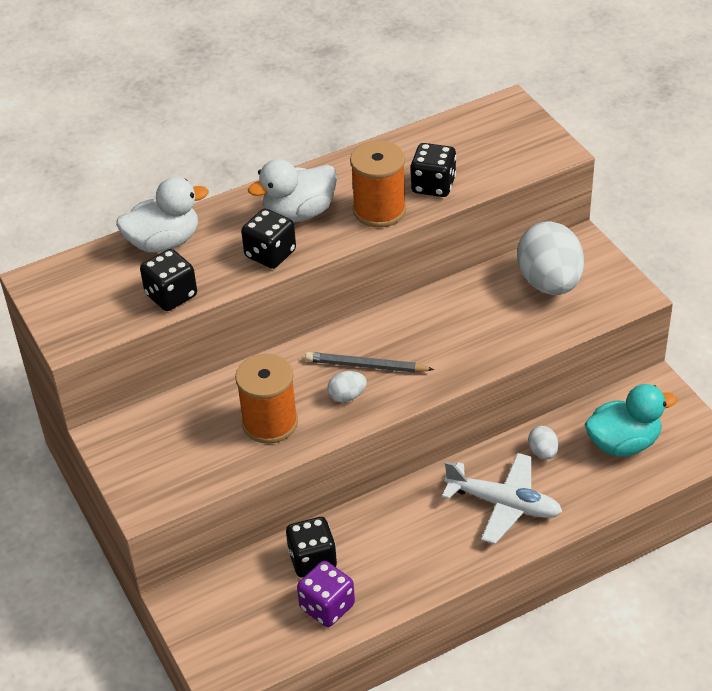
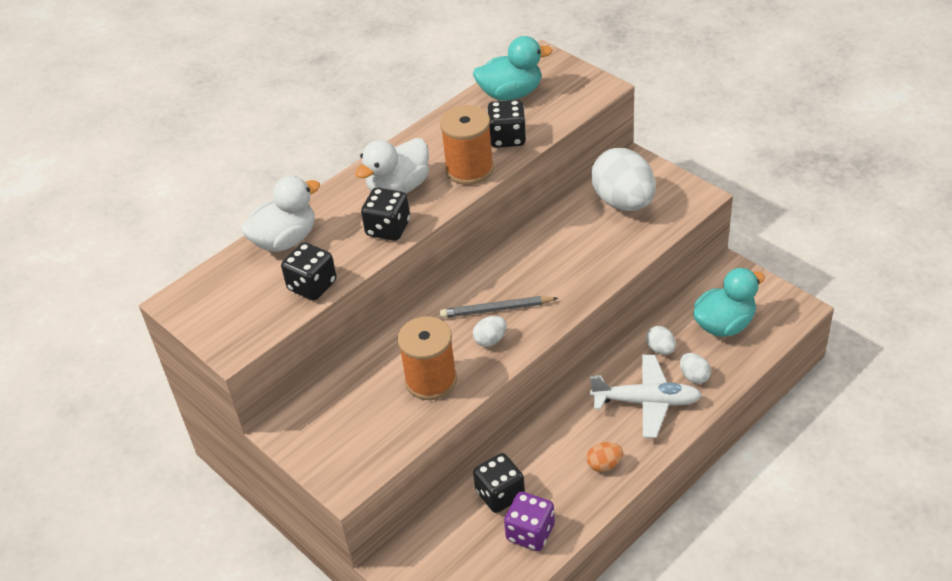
camera: 15 degrees left, 0 degrees up
(431, 558) = (604, 465): none -> orange egg
(458, 138) = (511, 94): none -> turquoise duck
(566, 490) = (694, 376): none -> white egg

